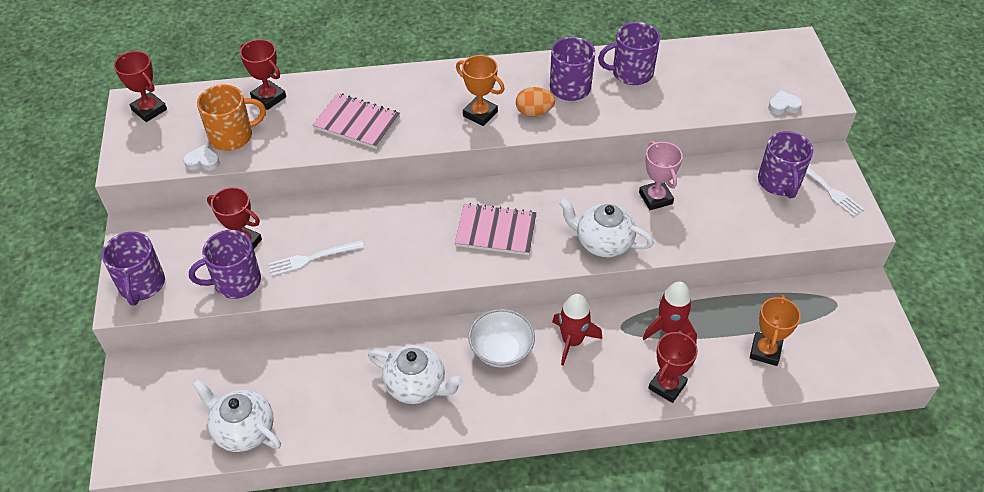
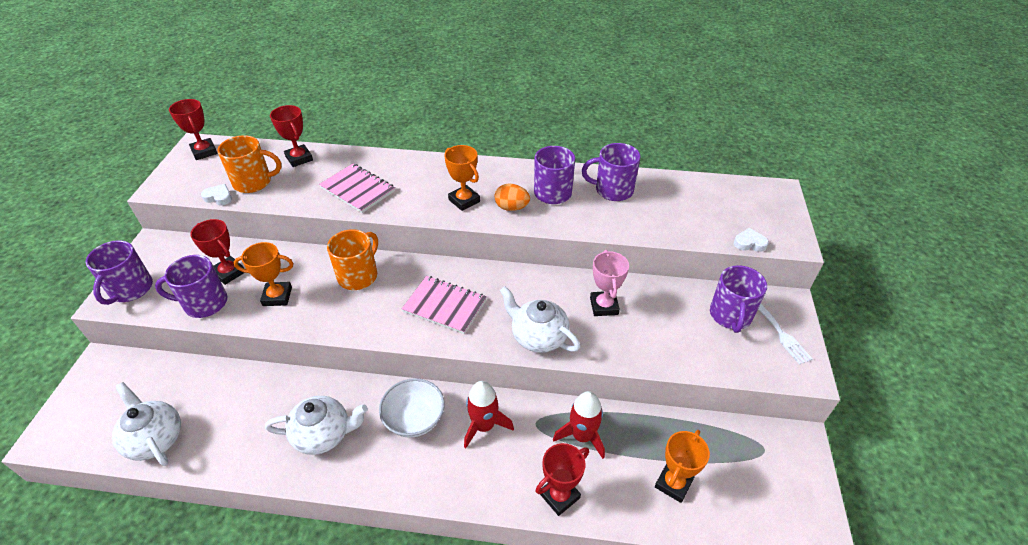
camera: 15 degrees right, 5 degrees down
(312, 258) = (277, 296): white fork -> orange trophy
(389, 218) = (358, 275): none -> orange mug
(416, 385) = (323, 434): white teapot -> white teapot turned 45 degrees counterclockwise

